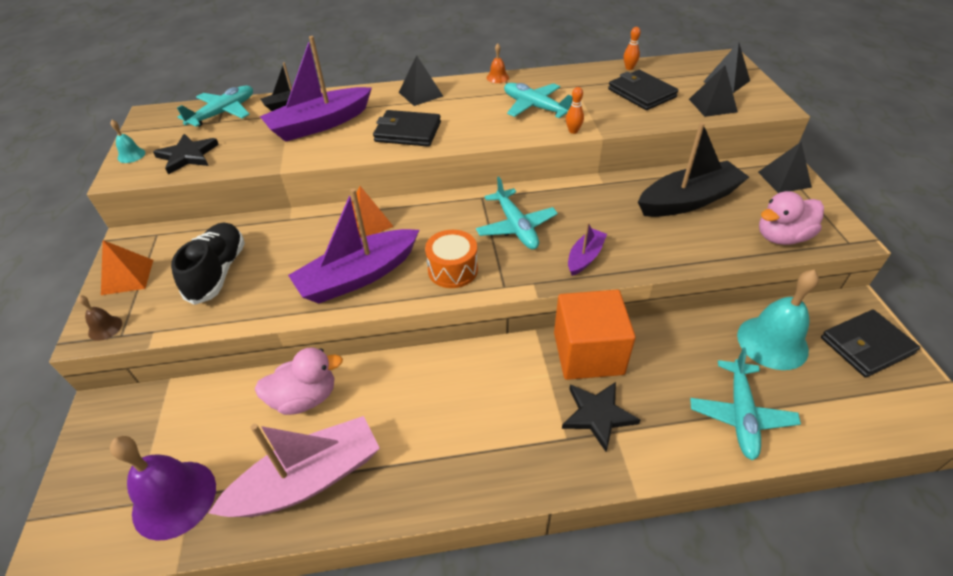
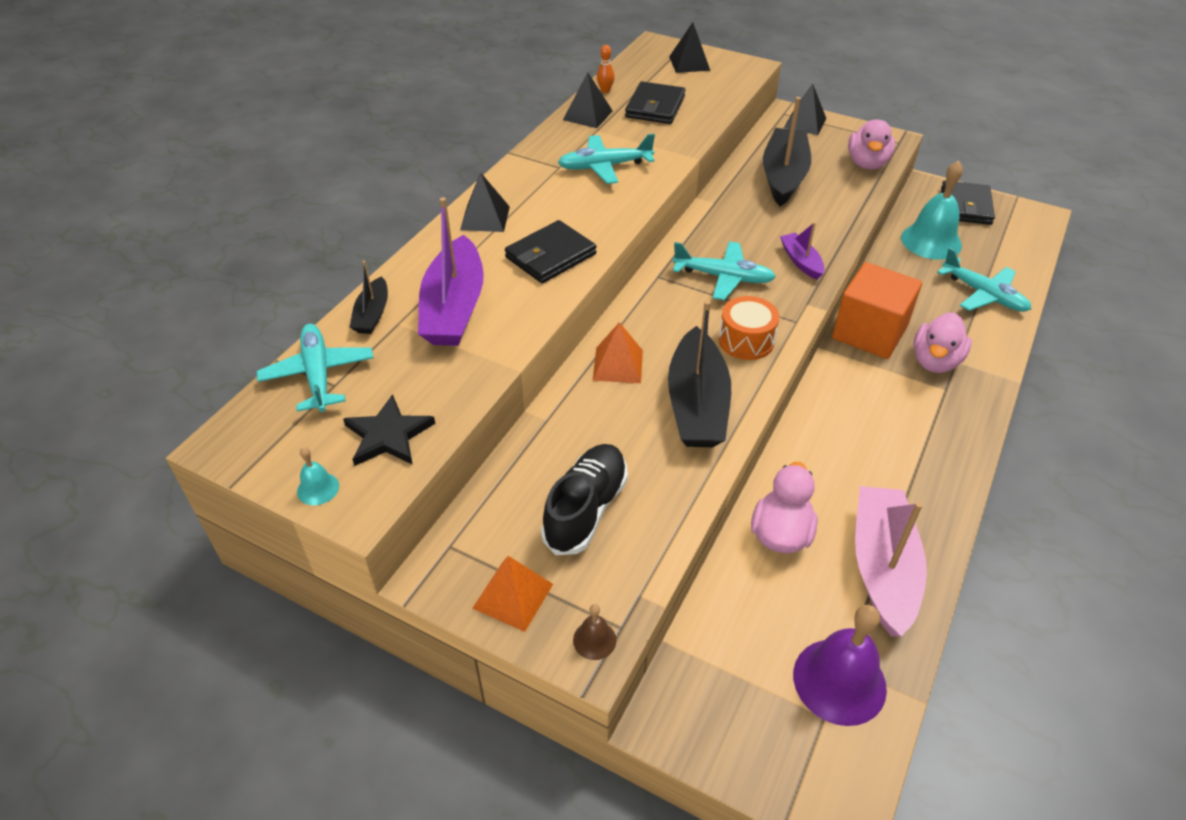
camera: 55 degrees left, 0 degrees up
(218, 272) = (586, 509): black shoe -> black shoe turned 75 degrees clockwise
(358, 276) = (697, 404): purple boat -> black boat
(497, 77) = (520, 161): orange bell -> none
(573, 131) = (670, 167): orange bowling pin -> none
(597, 415) = (935, 361): black star -> pink duck
(641, 93) = (655, 107): black wallet -> black wallet turned 75 degrees counterclockwise
(712, 105) = (716, 88): black pyramid -> black pyramid (587, 115)

